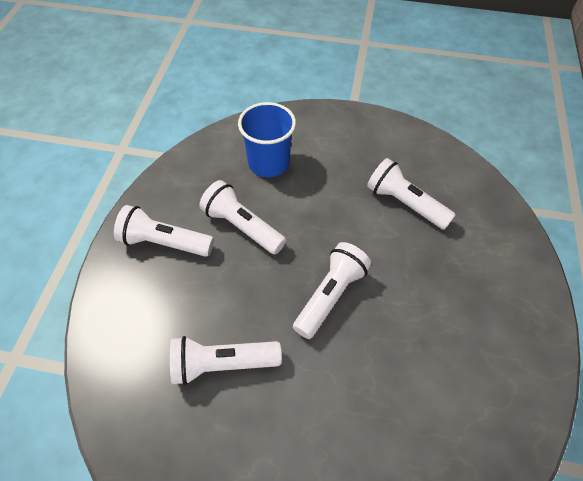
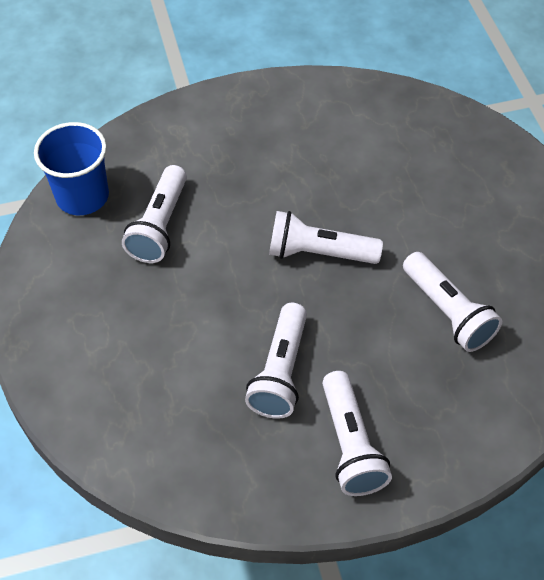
camera: 115 degrees left, 0 degrees up
(268, 163) = (164, 389): blue cup -> blue cup (82, 196)

